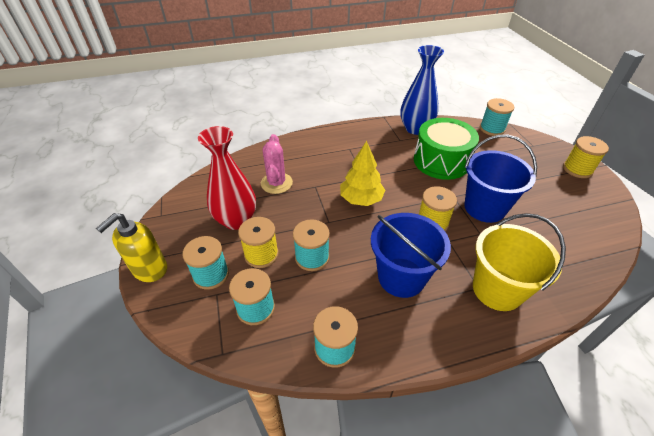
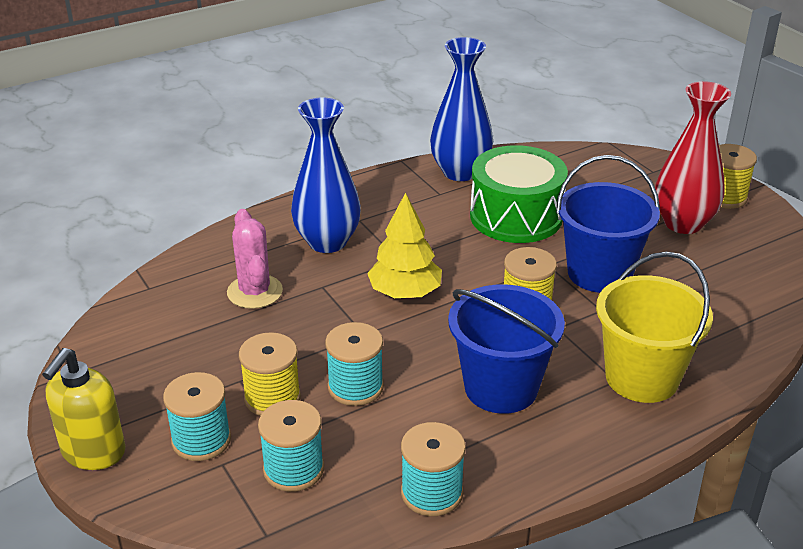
camera: 15 degrees left, 10 degrees down
(236, 220) = (209, 357): red vase -> red vase (683, 223)
(327, 159) = (327, 242): none -> blue vase
(492, 129) = (584, 155): turquoise spool -> none

